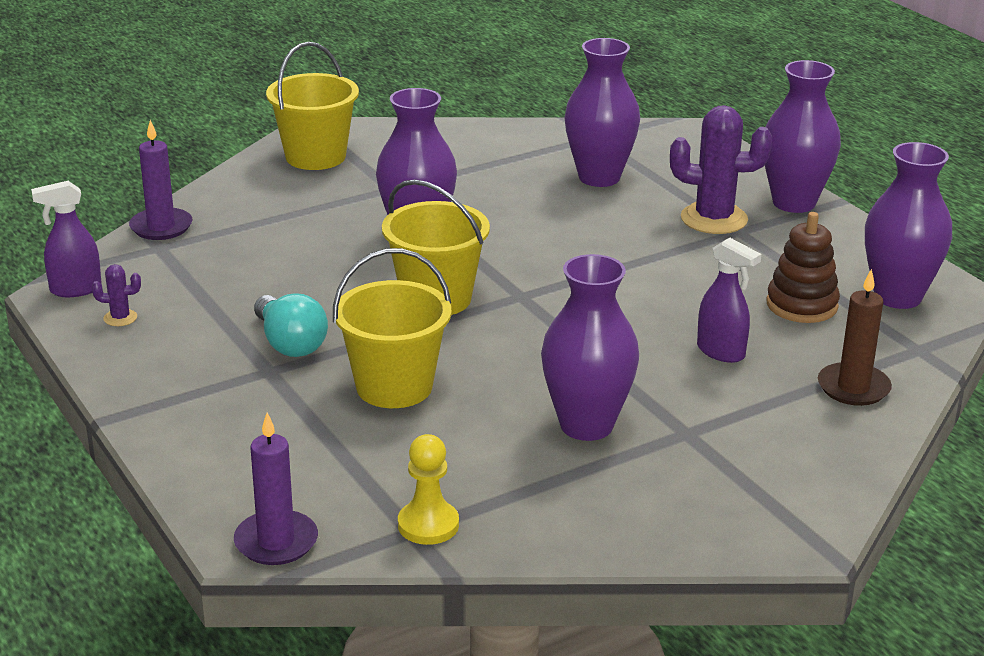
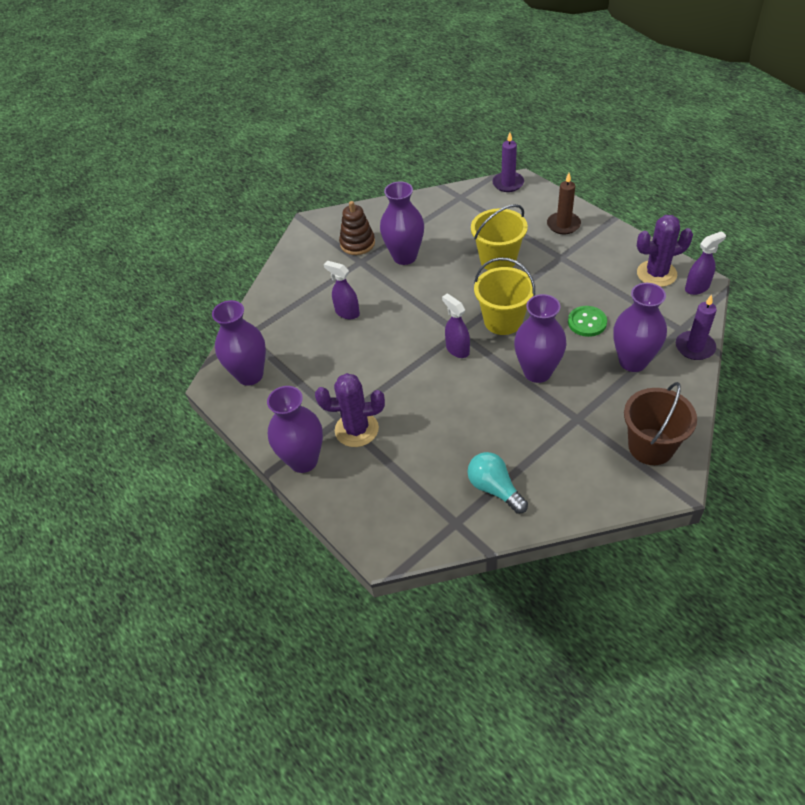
camera: 175 degrees right, 20 degrees up
(120, 318) = (656, 274): purple cactus -> purple cactus, size x2.25
(290, 343) = (561, 275): turquoise light bulb -> turquoise light bulb (494, 488)
(297, 276) = (587, 322): none -> green button
(315, 157) = (651, 446): yellow bucket -> brown bucket
(428, 525) = (455, 200): yellow pawn -> none
(531, 276) = (457, 349): none -> purple spray bottle
(599, 177) = (440, 464): purple vase -> purple vase (633, 361)
(802, 305) = (304, 357): brown stacking toy -> brown stacking toy (357, 243)
(853, 388) = (283, 302): brown candle -> brown candle (563, 225)

